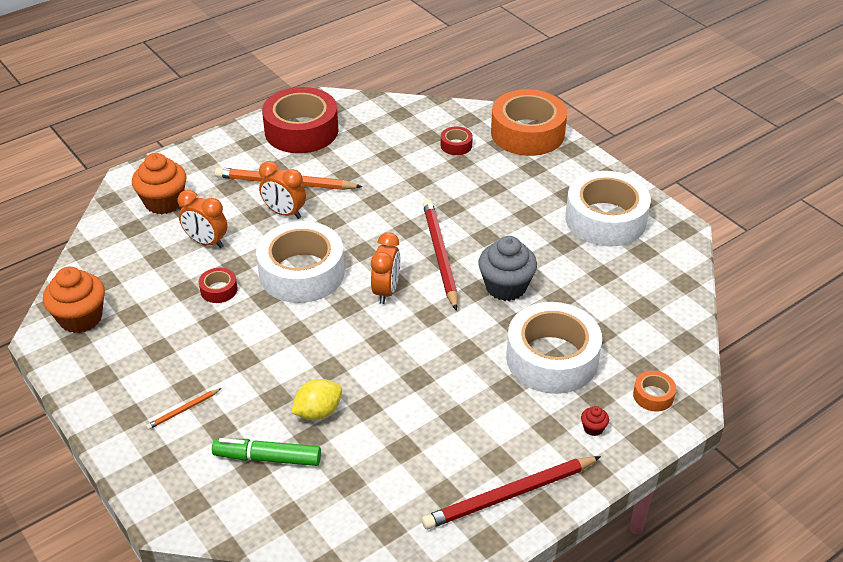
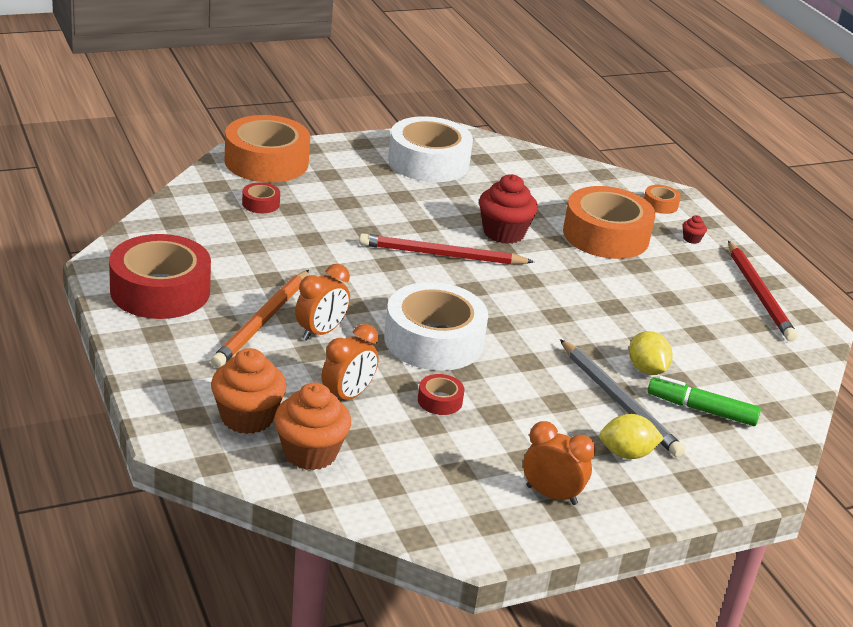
camera: 80 degrees left, 10 degrees down
(81, 318) = (451, 513): orange cupcake -> orange cupcake (310, 453)
(183, 410) = (626, 454): orange pencil -> yellow lemon
(259, 398) = (619, 401): none -> grey pencil
(268, 458) = (702, 410): green marker -> green marker turned 90 degrees clockwise
(386, 291) = (484, 296): orange clock -> orange clock (551, 495)
(506, 287) = (503, 233): grey cupcake -> red cupcake
(552, 358) = (605, 235): white tape -> orange tape

